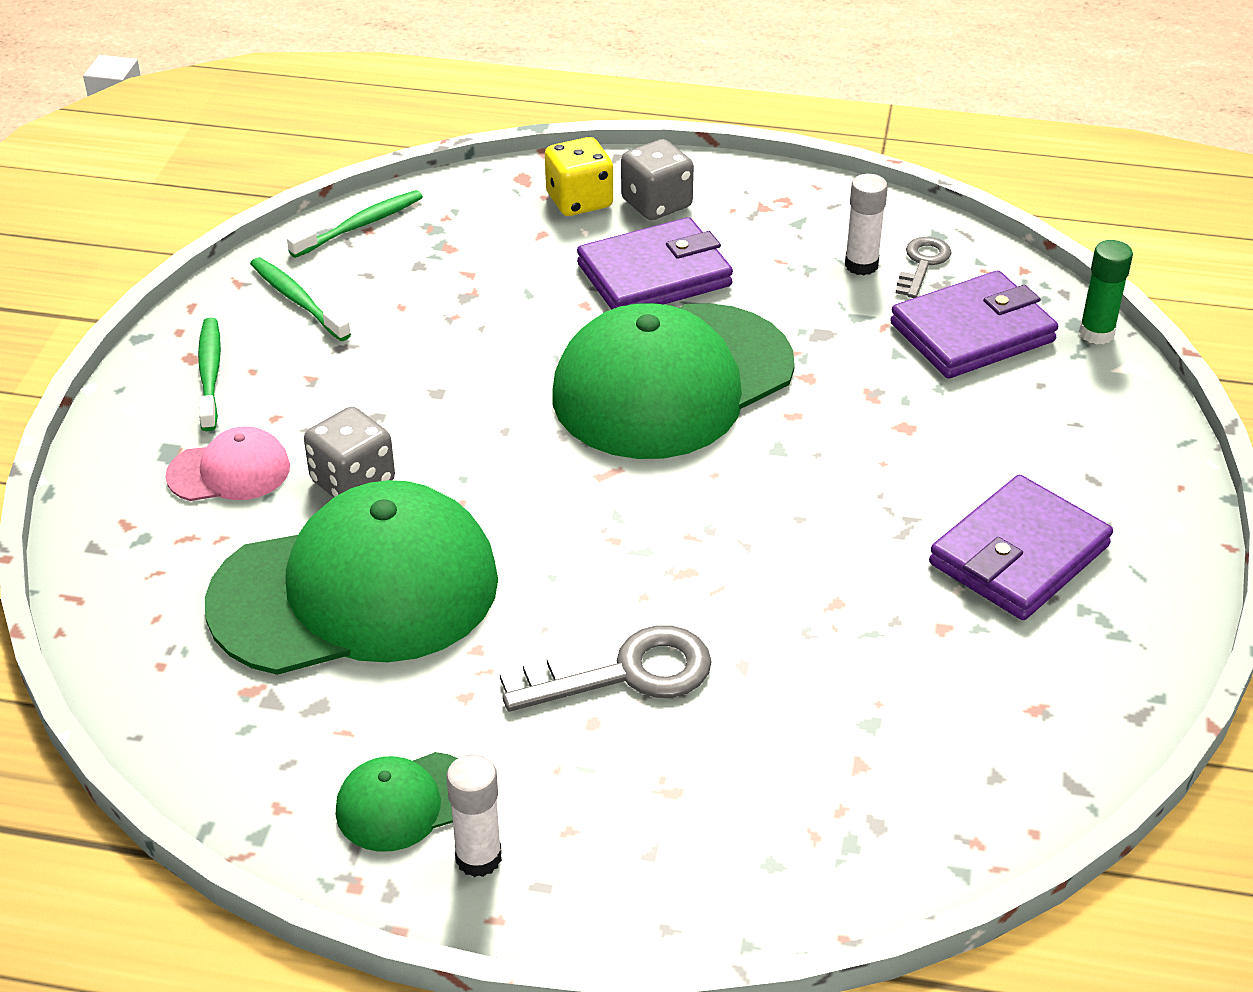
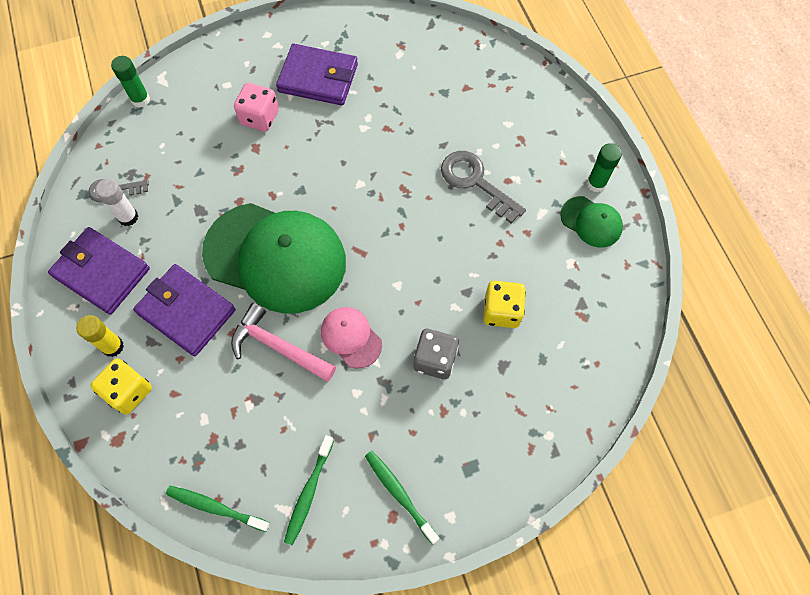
camera: 120 degrees left, 25 degrees up
(210, 373) = (399, 494): green toothbrush -> green toothbrush turned 90 degrees clockwise
(229, 471) = (465, 425): pink cap -> pink cap (351, 337)
(355, 591) = (501, 311): green cap -> yellow dice
(478, 858) = (596, 183): white glue stick -> green glue stick
(523, 338) = (278, 346): none -> pink hammer
(656, 204) = (113, 346): grey dice -> yellow glue stick
(969, 452) = (259, 117): none -> pink dice
(972, 332) = (165, 148): purple wallet -> purple wallet (101, 273)

